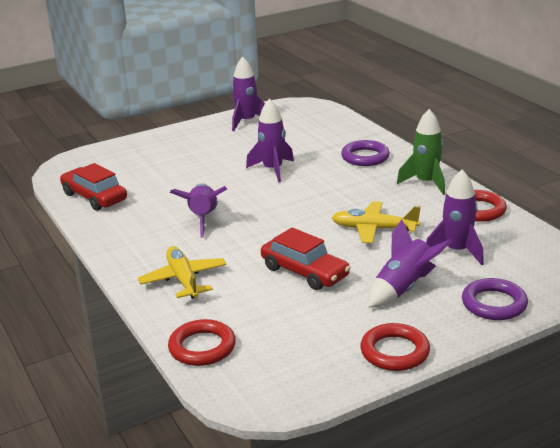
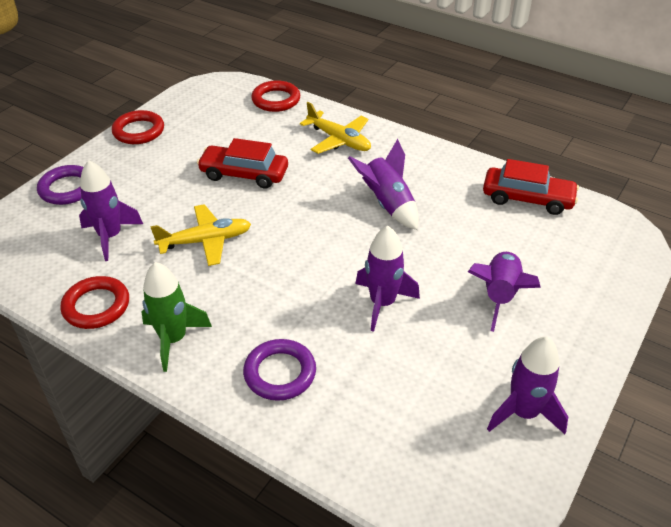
camera: 150 degrees right, 15 degrees up
(403, 288) = (150, 182): purple rocket -> purple rocket (499, 295)

